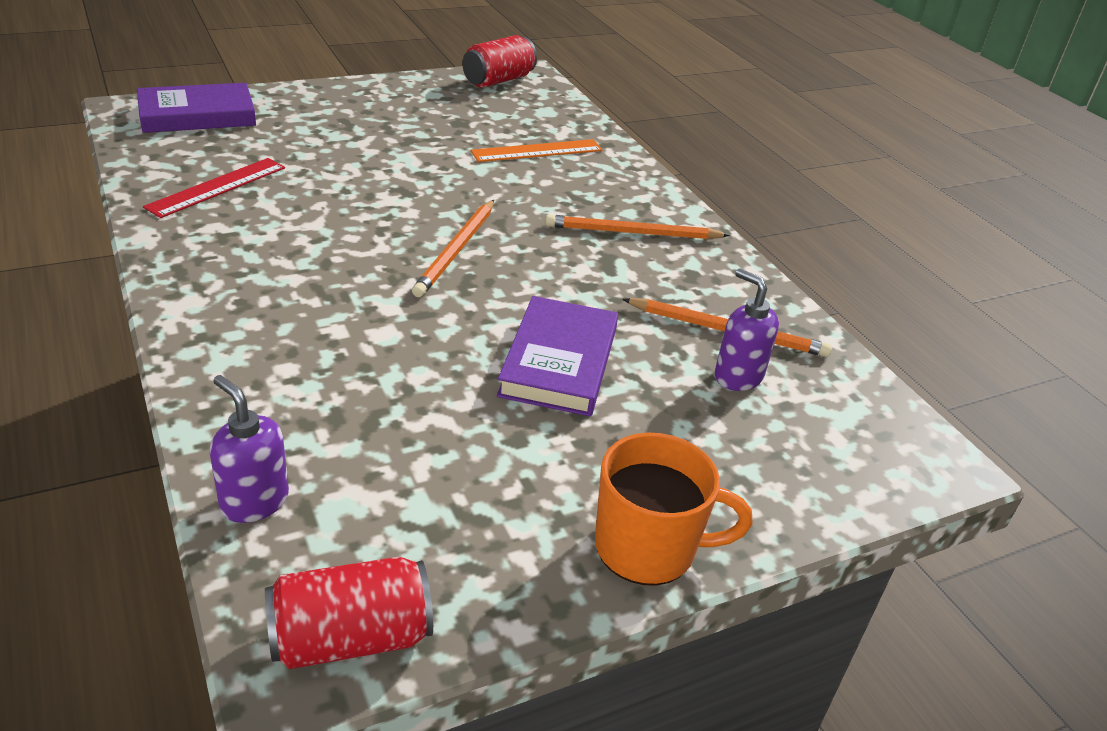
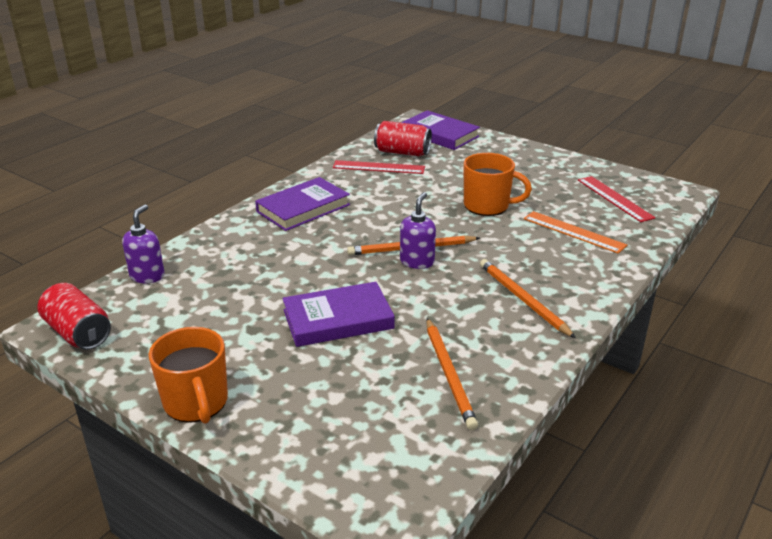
camera: 65 degrees right, 5 degrees down
(244, 284) = (303, 208): none -> purple book
(422, 167) = (488, 206): none -> orange mug
(498, 80) = (647, 186): red can -> red can (402, 152)
(499, 103) = (615, 198): none -> red ruler
(737, 376) = (398, 393): purple soap dispenser -> purple soap dispenser (417, 262)

